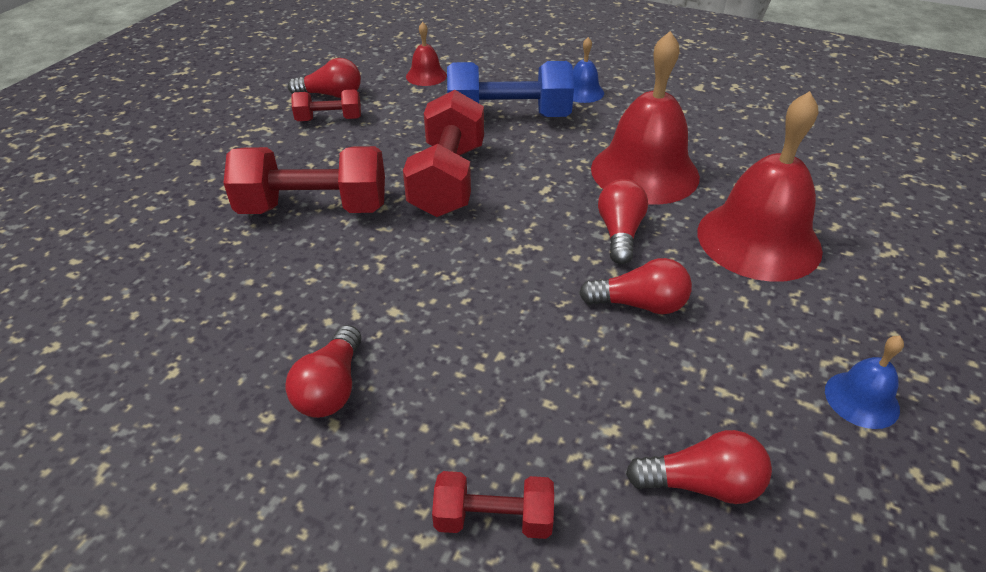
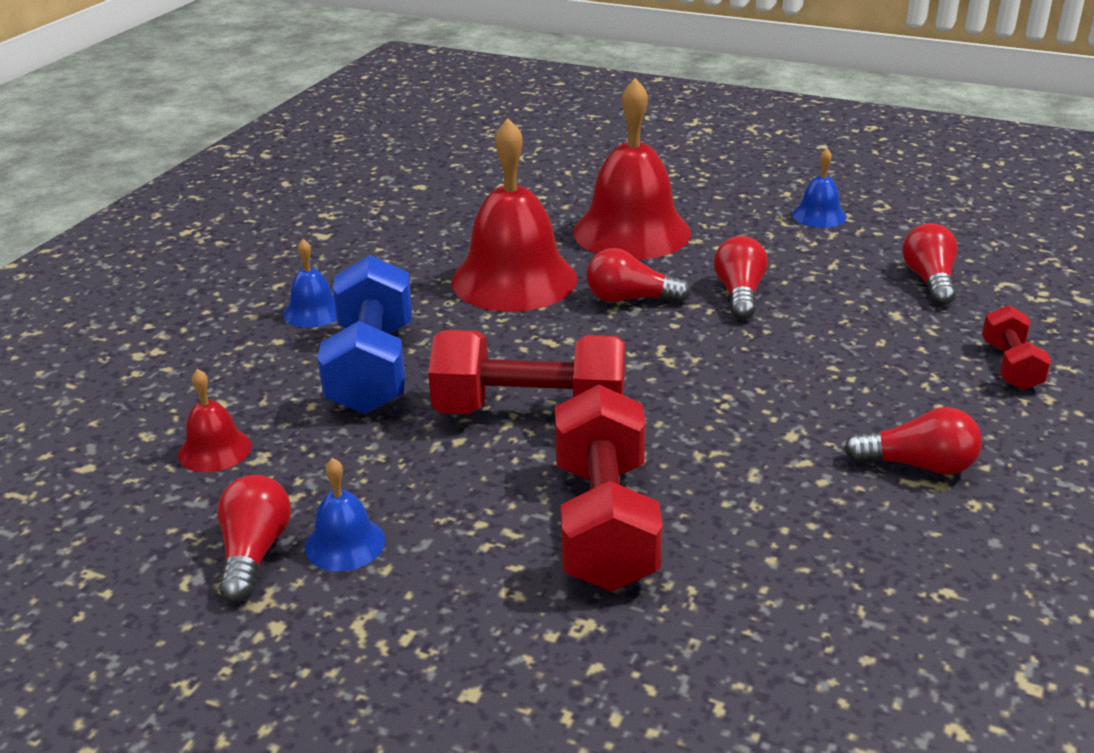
camera: 90 degrees left, 10 degrees down
(329, 119) = (345, 543): red dumbbell -> blue bell

